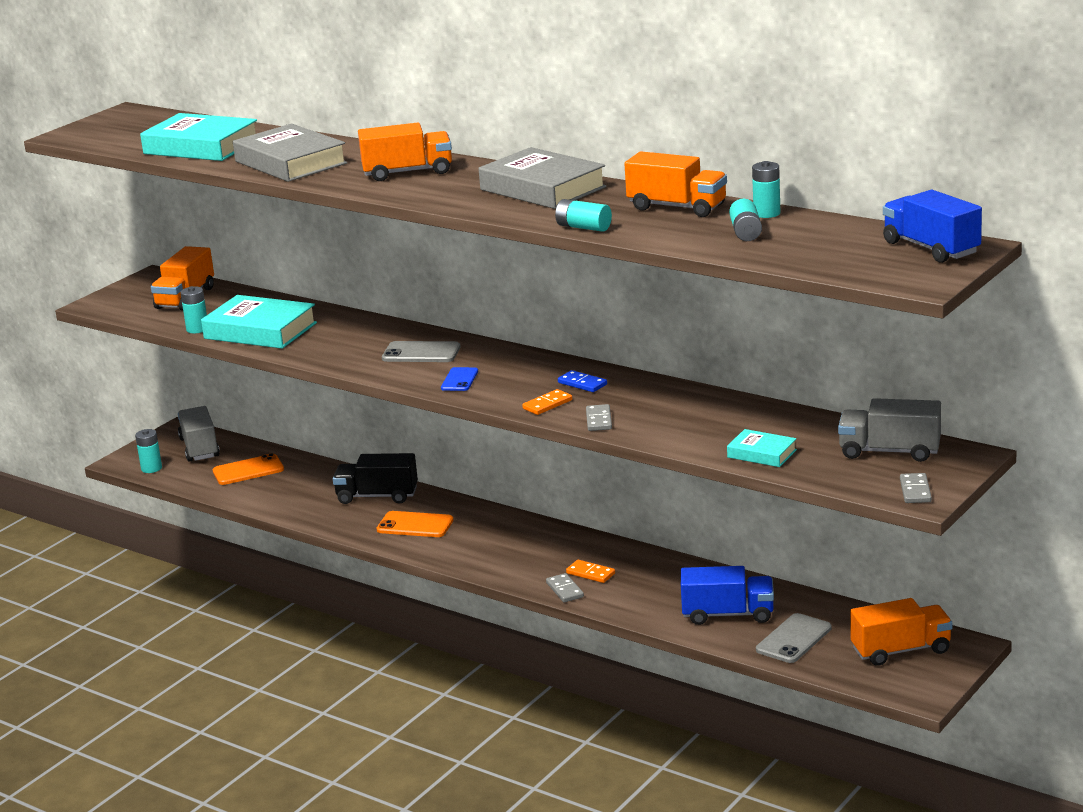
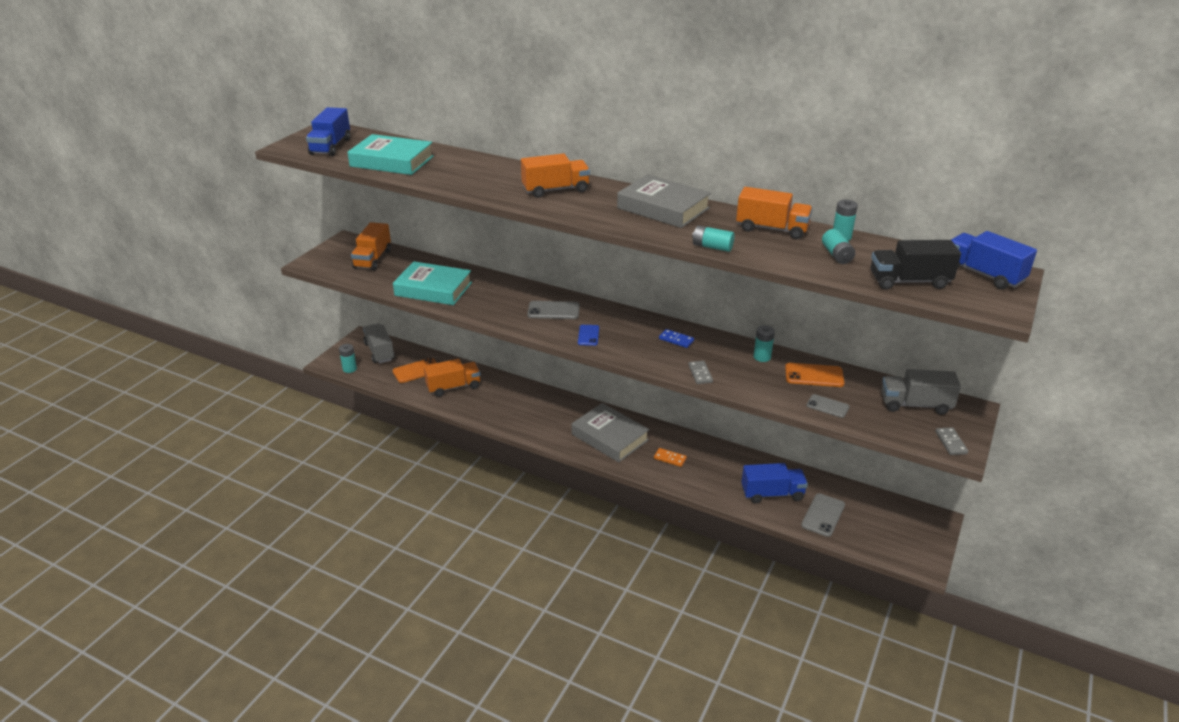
camera: 10 degrees left, 10 degrees up
(125, 132) = (330, 146): none -> blue truck
(197, 329) = (387, 287): turquoise battery -> turquoise battery (762, 357)
(291, 162) = (464, 178): grey book -> grey book (610, 437)
(377, 496) = (509, 392): black truck -> black truck (909, 281)
(415, 525) = (540, 417): orange phone -> orange phone (814, 375)
(547, 404) = (658, 359): orange domino -> none
(564, 590) = (656, 473): grey domino -> none
(762, 453) = (827, 406): turquoise book -> grey phone
(901, 650) = (897, 524): orange truck -> orange truck (453, 387)

